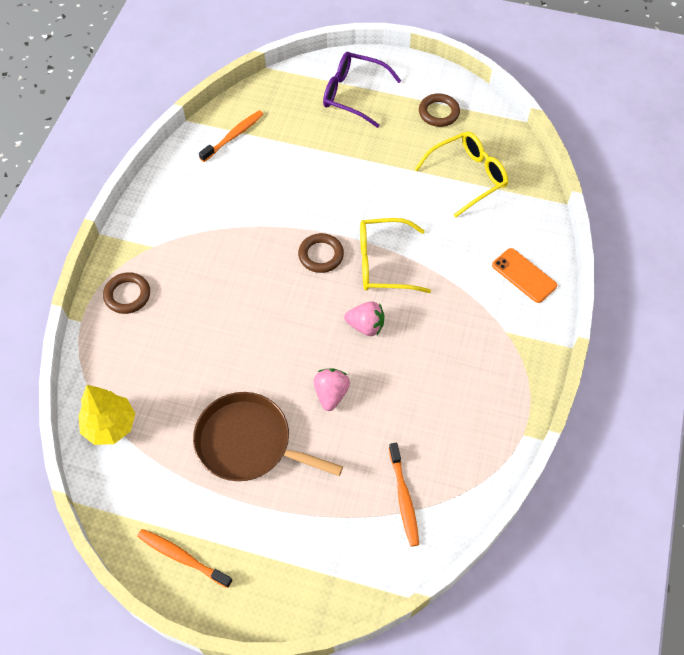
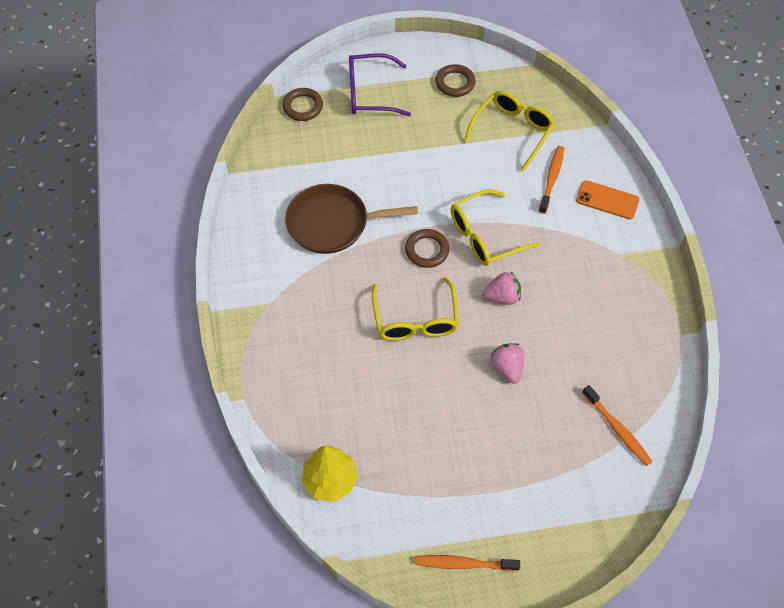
camera: 25 degrees left, 0 degrees up
(127, 295) = (273, 357): brown ring -> brown ring (303, 107)
(233, 136) = (283, 171): orange toothbrush -> orange toothbrush (551, 178)
(248, 443) = (461, 441): brown pan -> brown pan (332, 223)
(273, 313) = (415, 319): none -> yellow glasses

